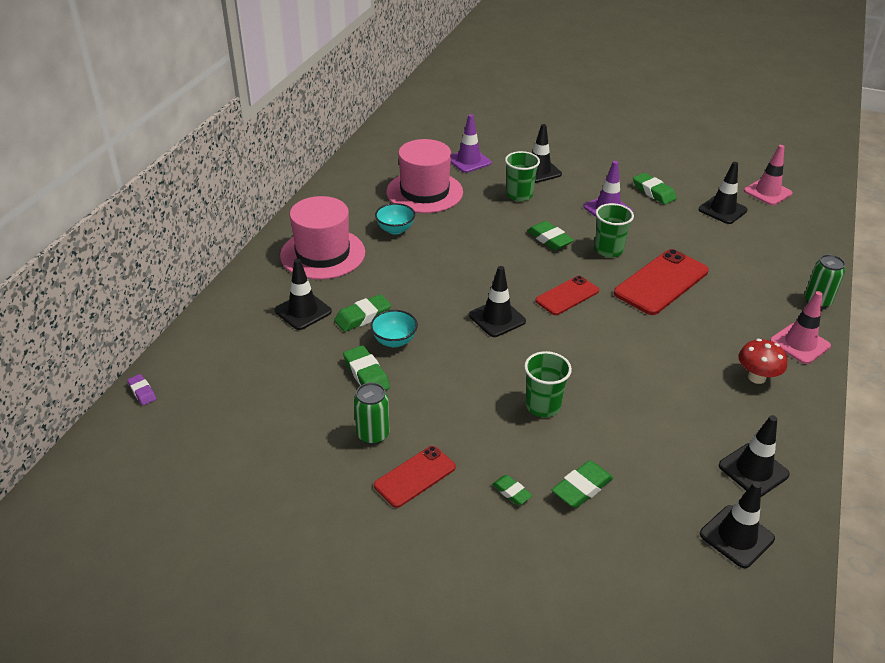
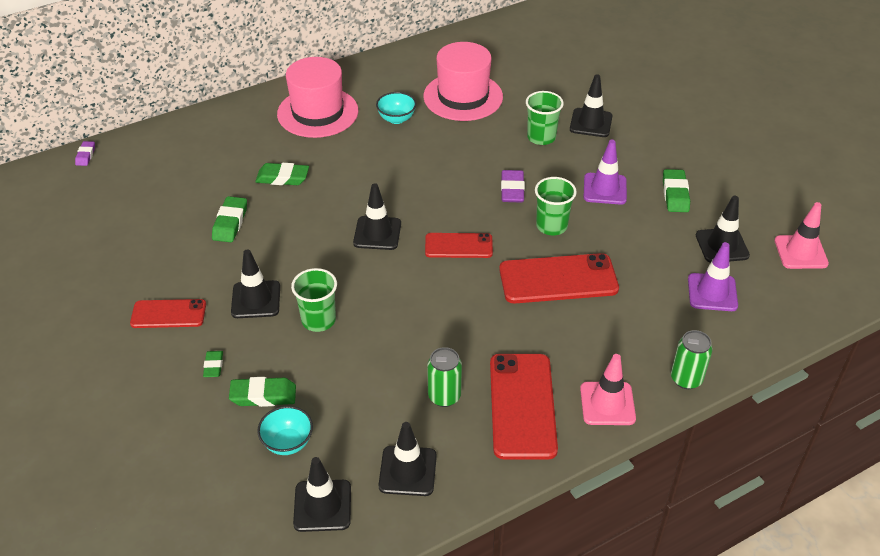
camera: 40 degrees right, 5 degrees up
(303, 311) = (248, 151): black traffic cone -> black traffic cone (256, 300)
(373, 434) = (180, 268): green can -> green can (444, 396)
(394, 341) = (280, 209): turquoise bowl -> turquoise bowl (288, 443)
(469, 161) = (539, 85): purple traffic cone -> purple traffic cone (712, 292)
(549, 239) = (512, 190): green eraser -> purple eraser
(756, 377) = (522, 406): red mushroom -> red phone

